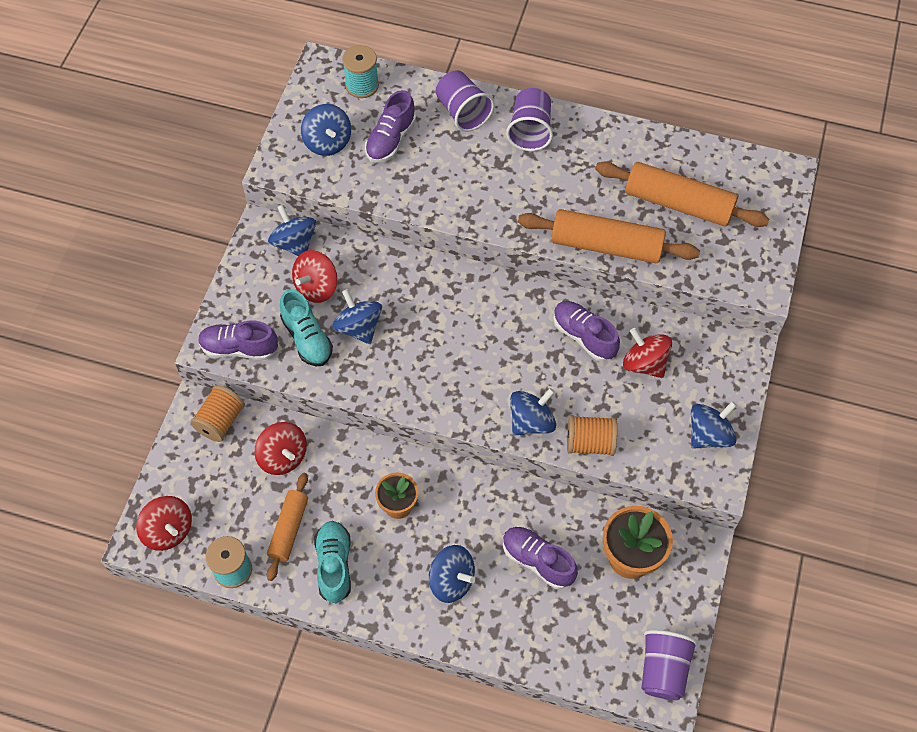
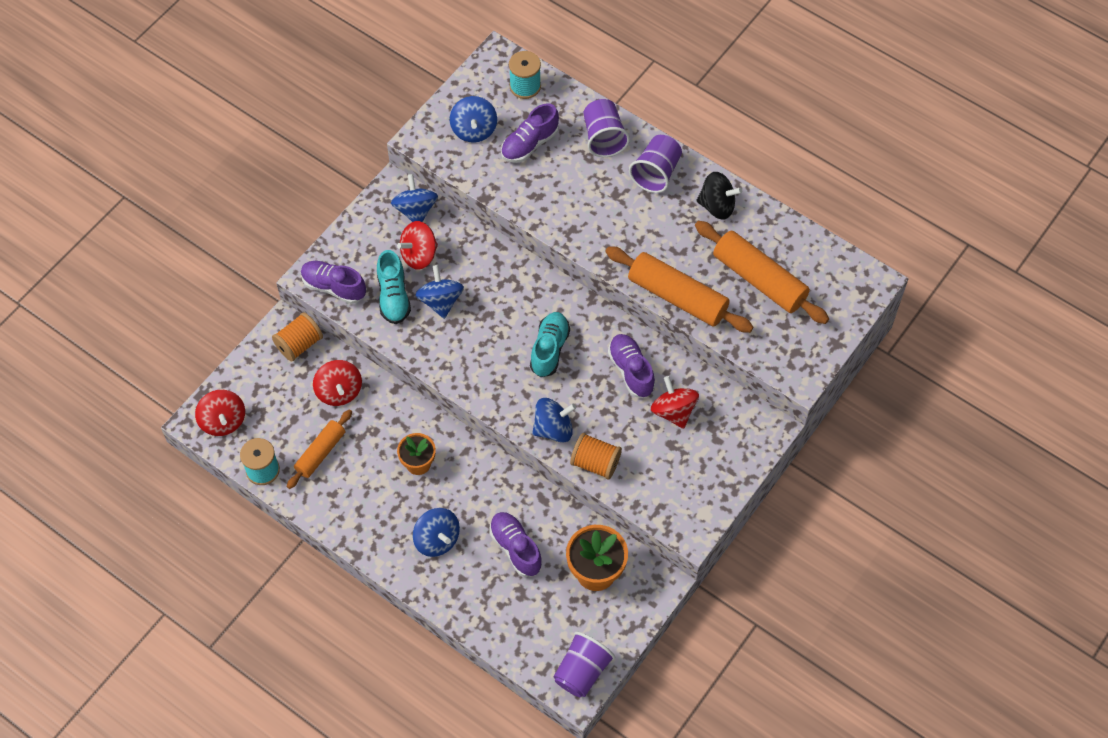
camera: 20 degrees right, 0 degrees up
(334, 565) = (346, 494): turquoise shoe -> turquoise shoe (549, 349)
(604, 145) = (717, 206): none -> black spinning top
(709, 435) = (701, 490): blue spinning top -> none

